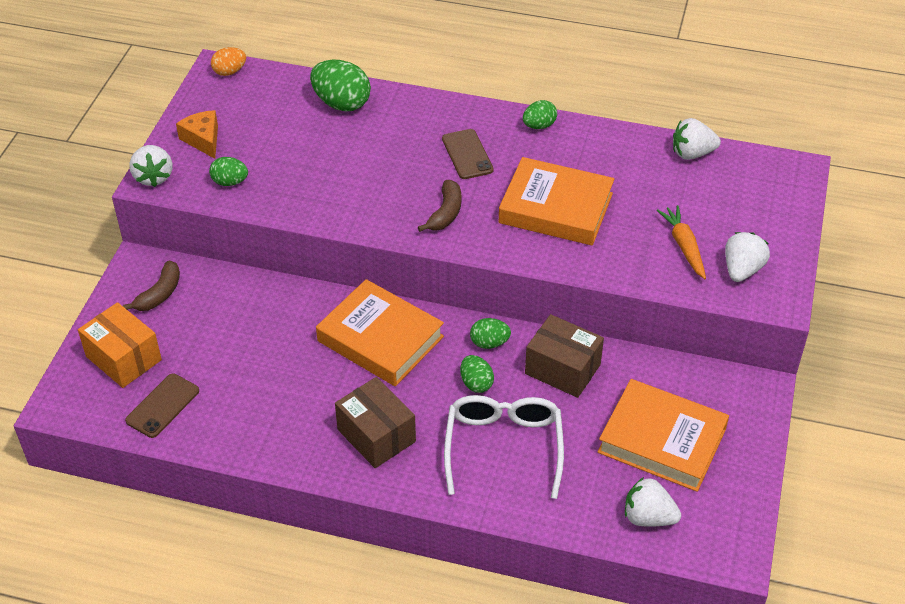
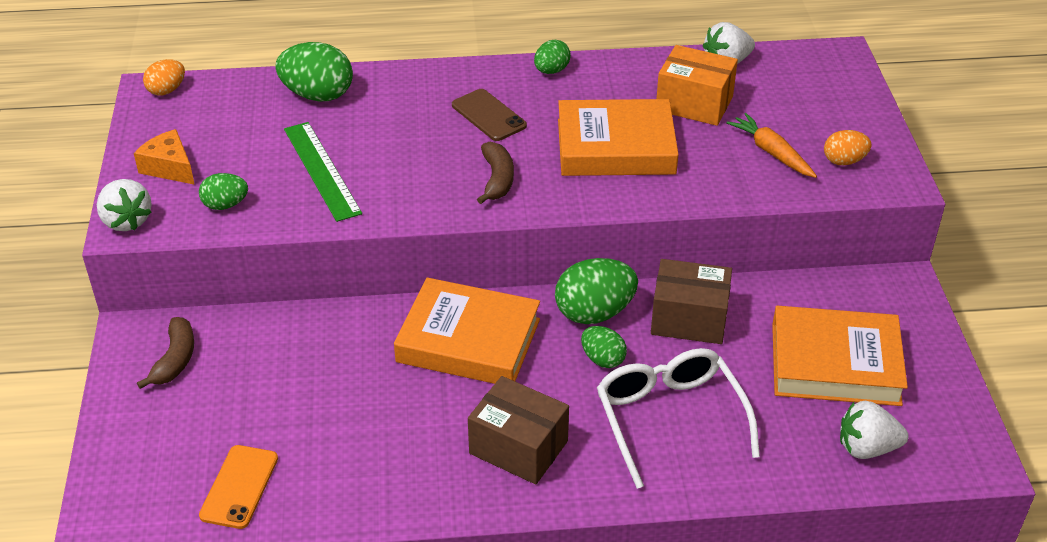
camera: 20 degrees left, 5 degrees down
(123, 358) = (163, 445): orange box -> orange box (694, 103)
(163, 406) = (239, 487): brown phone -> orange phone
(314, 170) = (322, 170): none -> green ruler
(489, 343) = (594, 313): green egg -> green egg, size x1.74
(742, 270) = (844, 161): white strawberry -> orange egg

